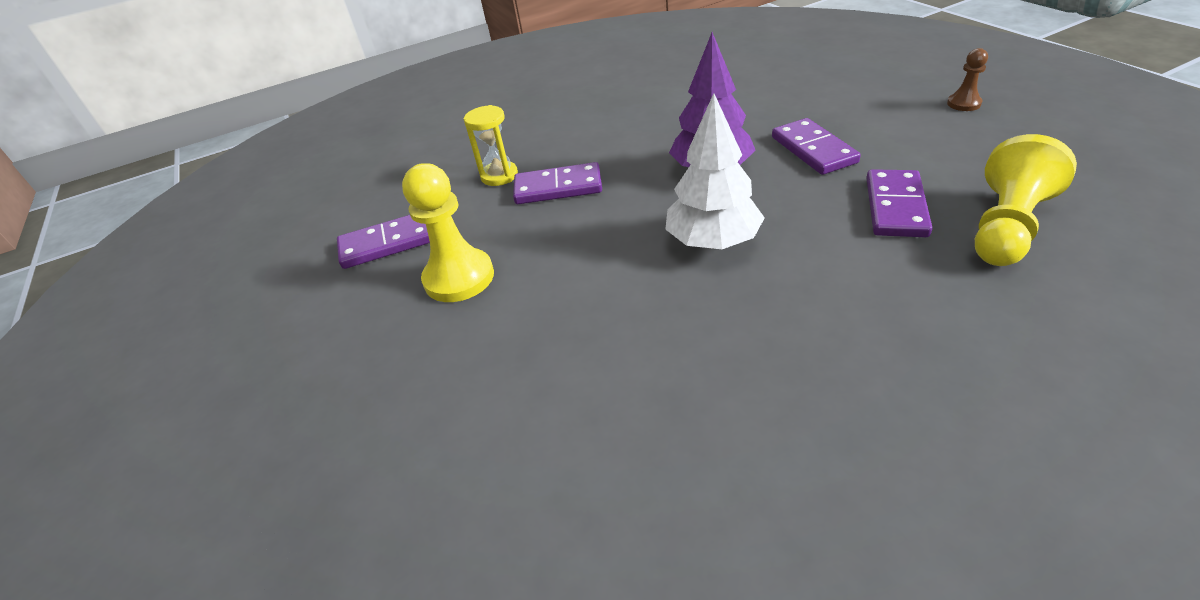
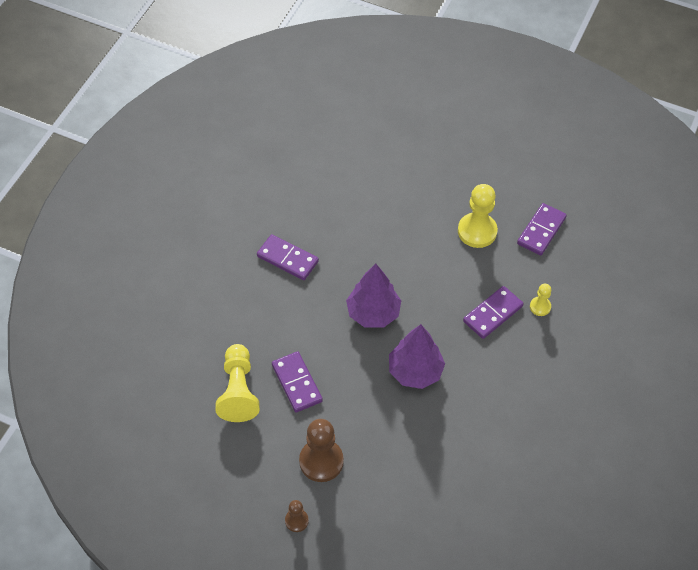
camera: 135 degrees right, 15 degrees up
(499, 176) = (540, 307): yellow hourglass -> yellow pawn
(713, 242) = (373, 313): white tree -> purple tree
(813, 150) = (367, 419): purple domino -> purple domino (287, 259)
(902, 134) = (321, 461): none -> brown pawn

